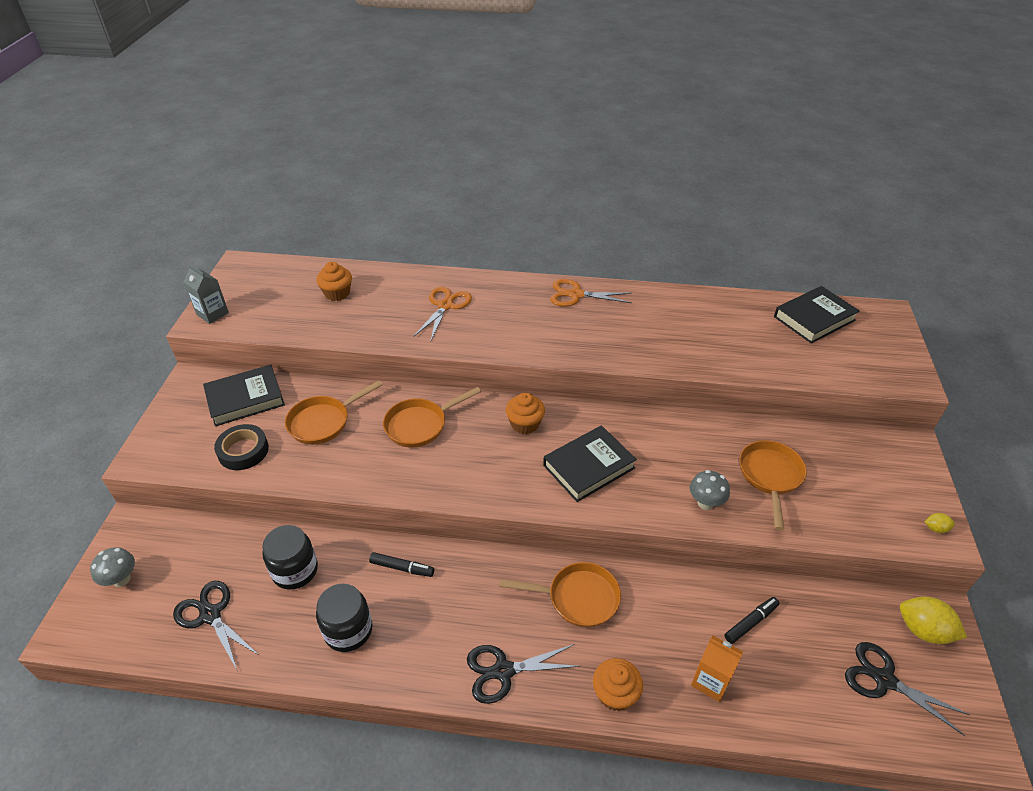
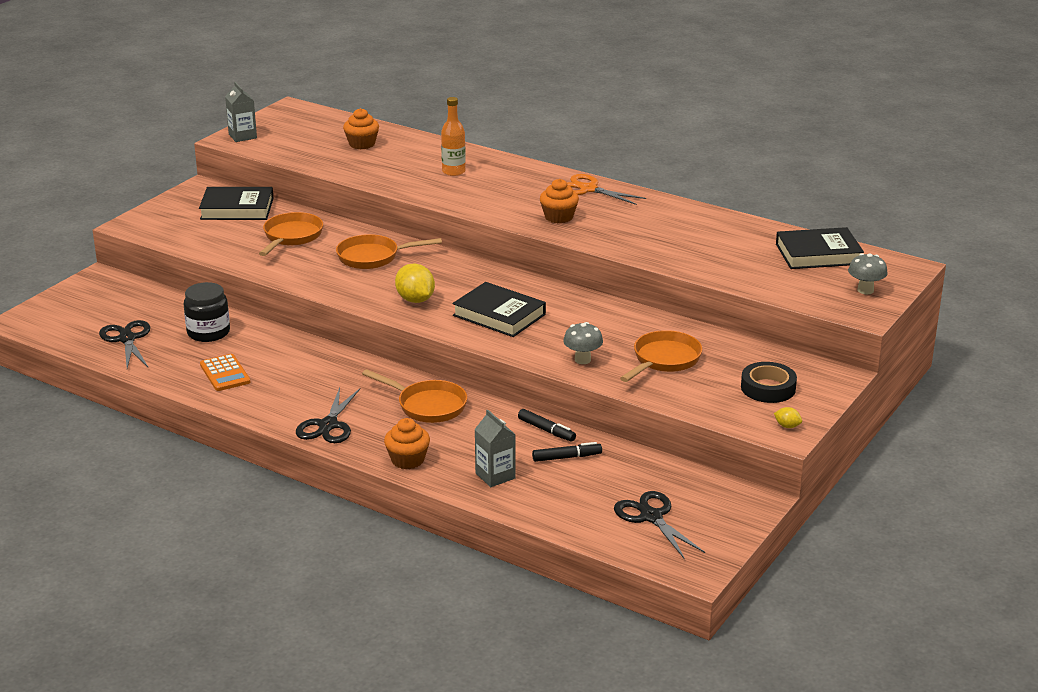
camera: 25 degrees right, 15 degrees down
(121, 579) = (74, 304): grey mushroom -> grey mushroom (865, 290)
(243, 451) = (212, 239): black tape -> black tape (768, 388)
(323, 422) = (291, 237): orange pan -> orange pan turned 120 degrees clockwise
(348, 630) = (225, 373): black jar -> orange calculator
(402, 568) = (295, 353): black marker -> black marker (546, 430)
(445, 306) = (453, 172): orange scissors -> orange bottle
(503, 671) = (328, 425): black scissors -> black scissors turned 90 degrees counterclockwise
(525, 424) = (467, 277): orange cupcake -> orange cupcake (559, 217)
(589, 467) = (499, 315): black book -> black book turned 45 degrees clockwise
(710, 681) = (495, 476): orange carton -> grey carton
(923, 630) = (724, 504): yellow lemon -> yellow lemon (415, 300)

